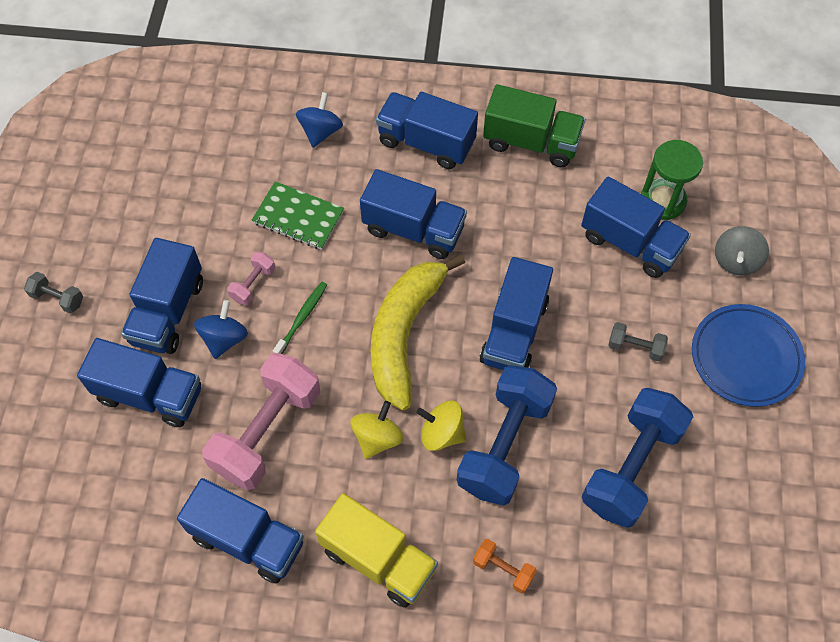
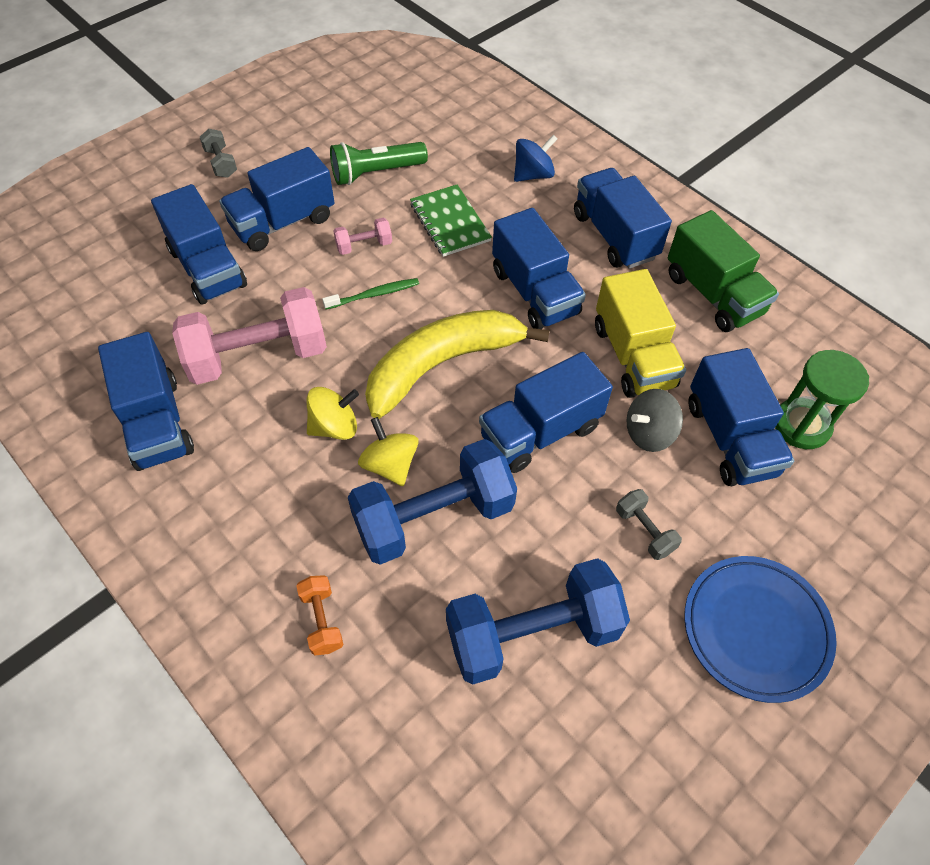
camera: 40 degrees right, 5 degrees down
(198, 216) = (376, 173): none -> green flashlight
(224, 339) = (301, 268): blue spinning top -> none
(378, 559) = (232, 521): yellow truck -> yellow truck (633, 356)
(736, 261) = (832, 532): grey spinning top -> grey spinning top (649, 433)

